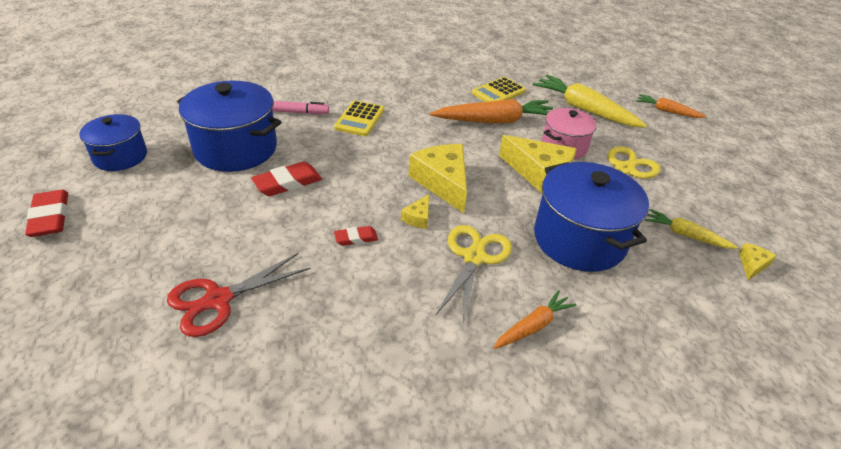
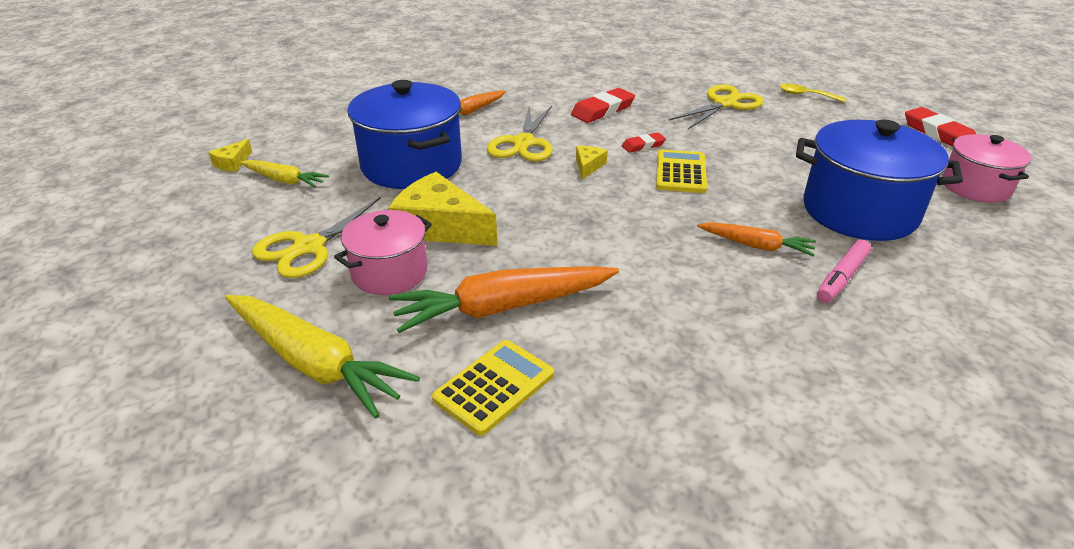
camera: 175 degrees right, 5 degrees down
(99, 305) = (806, 95): none -> yellow spoon
(120, 157) = (975, 187): blue pot -> pink pot
(218, 300) = (725, 104): red scissors -> yellow scissors
(287, 183) = (754, 182): red eraser -> red eraser (603, 110)
(298, 112) = (841, 278): pink marker -> pink marker turned 45 degrees counterclockwise
(359, 119) = (734, 279): yellow calculator -> yellow calculator (680, 172)
(443, 182) = (570, 202): yellow cheese -> none
(667, 111) = (124, 386): orange carrot -> orange carrot (756, 246)

